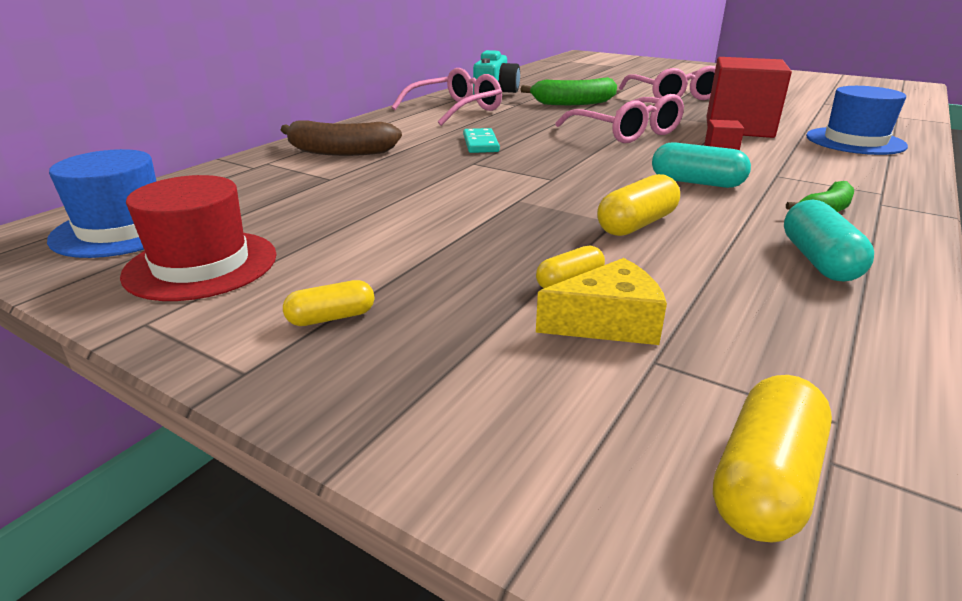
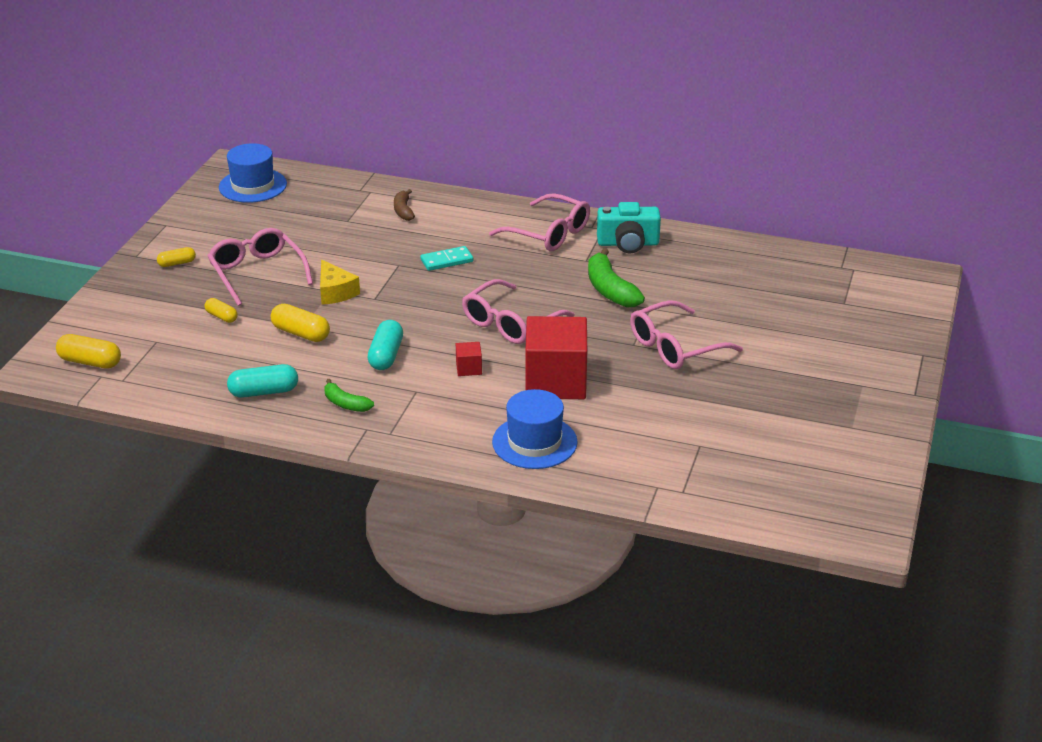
camera: 75 degrees right, 5 degrees up
(201, 265) = (218, 219): red hat -> none
(331, 317) = (177, 263): yellow capsule -> yellow capsule turned 75 degrees counterclockwise
(340, 152) = (403, 211): brown banana -> brown banana, size x0.59
(432, 243) = (257, 273): none -> pink glasses
(607, 323) = (184, 329): yellow cheese -> yellow cheese (335, 292)

